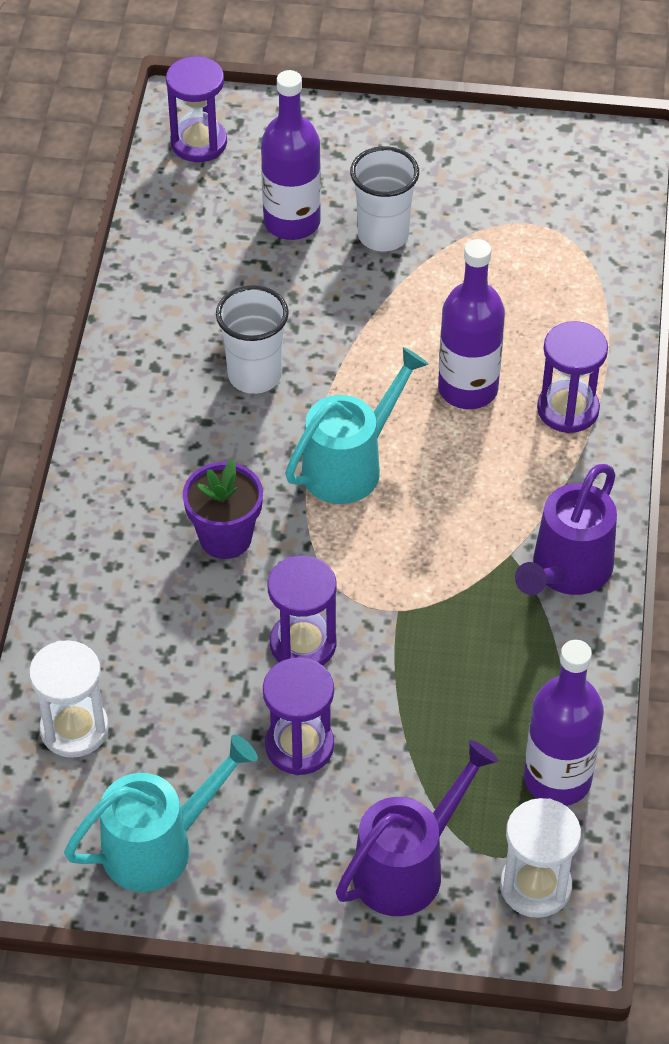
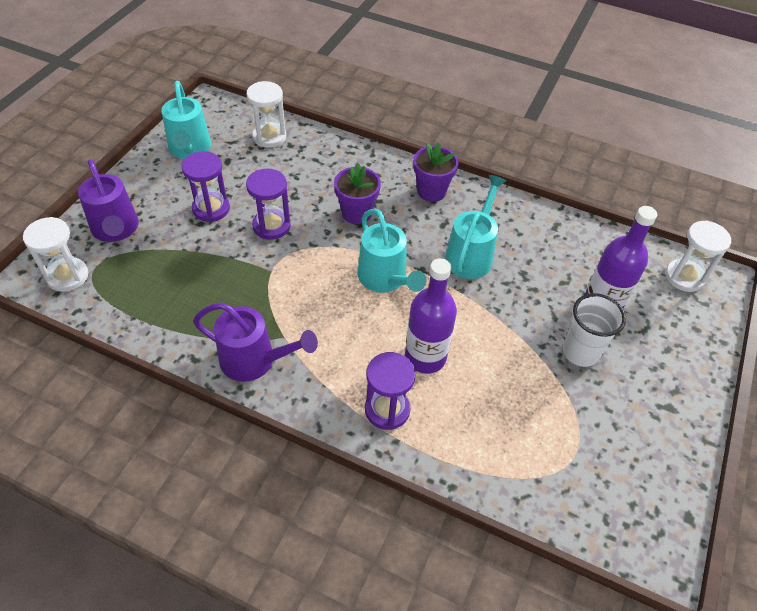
camera: 105 degrees right, 0 degrees up
(133, 452) = (431, 191): none -> purple flower pot
(199, 143) = (684, 277): purple hourglass -> white hourglass
(254, 375) = (471, 254): white cup -> turquoise watering can
(557, 779) = (121, 307): purple bottle -> none
(566, 572) = (255, 361): purple watering can -> purple watering can turned 150 degrees clockwise

